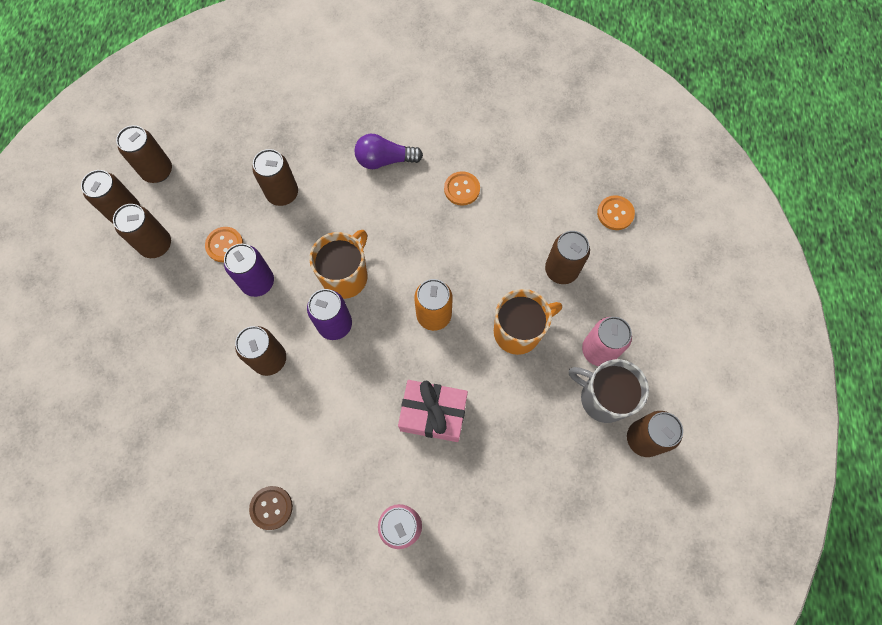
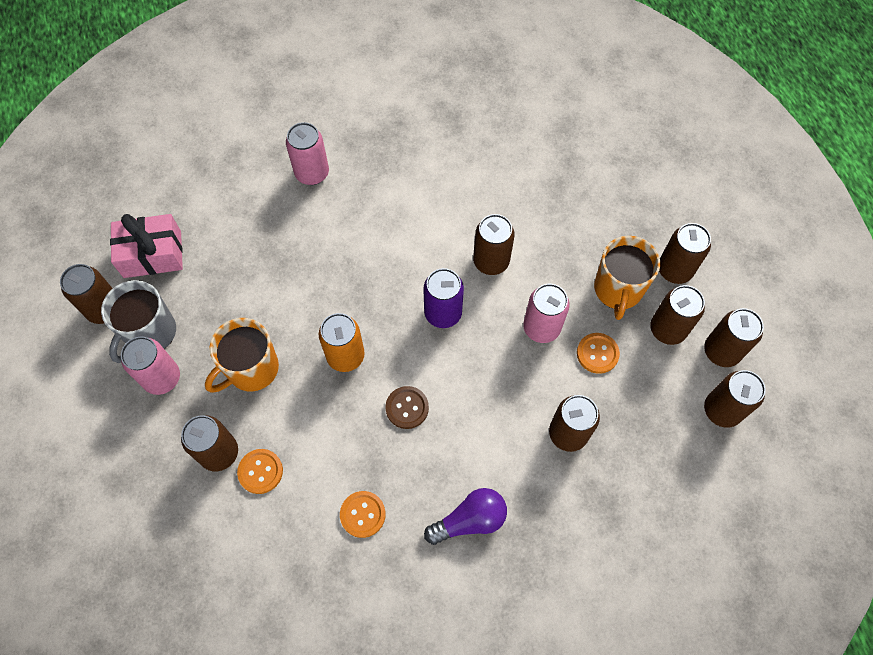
camera: 160 degrees right, 5 degrees down
(115, 293) = (674, 270): none -> brown can
(258, 282) = (541, 328): purple can -> pink can
(271, 507) = (429, 152): brown button -> brown button (407, 408)
(345, 276) = (454, 364): orange mug -> orange mug (618, 290)
(433, 414) = (315, 265): pink gift -> pink gift (152, 254)
(603, 398) = (150, 333): grey mug -> grey mug turned 105 degrees clockwise
(615, 213) = (166, 549): orange button -> orange button (260, 471)

